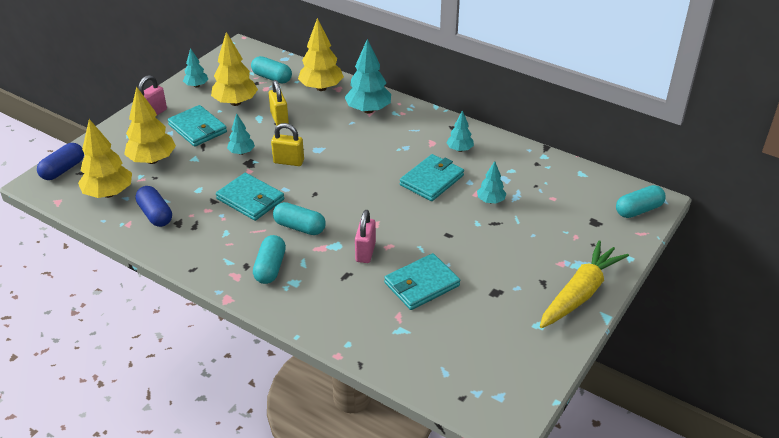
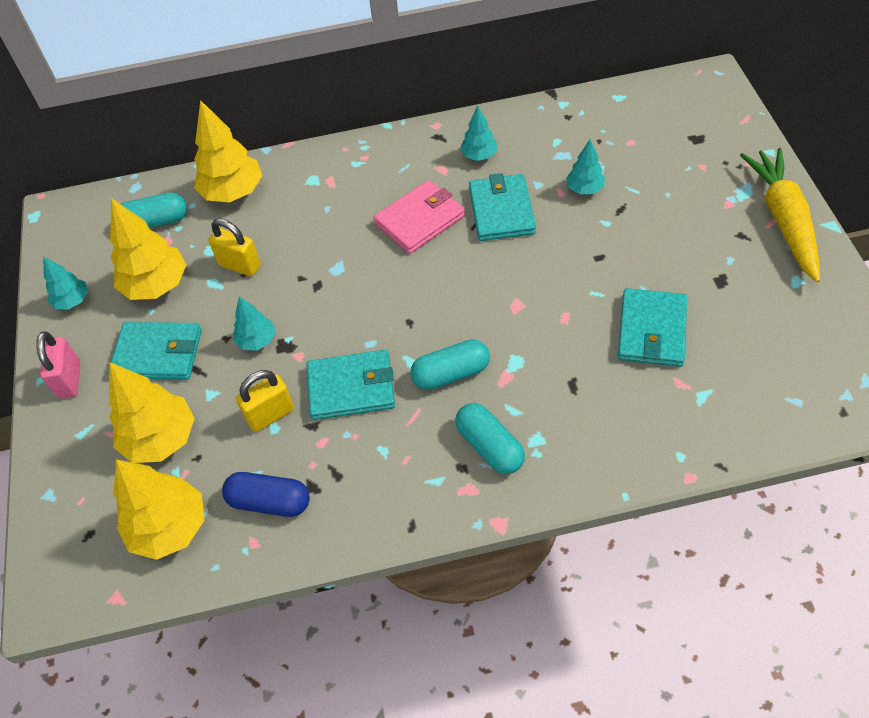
camera: 40 degrees left, 15 degrees up
(63, 170) = (58, 551): blue capsule -> none
(288, 161) = (326, 308): yellow padlock -> yellow padlock (270, 415)
(365, 252) = (554, 343): pink padlock -> none
(368, 110) = (324, 180): turquoise tree -> none
(386, 156) = (420, 220): none -> pink wallet
(638, 210) = (712, 98): turquoise capsule -> none

